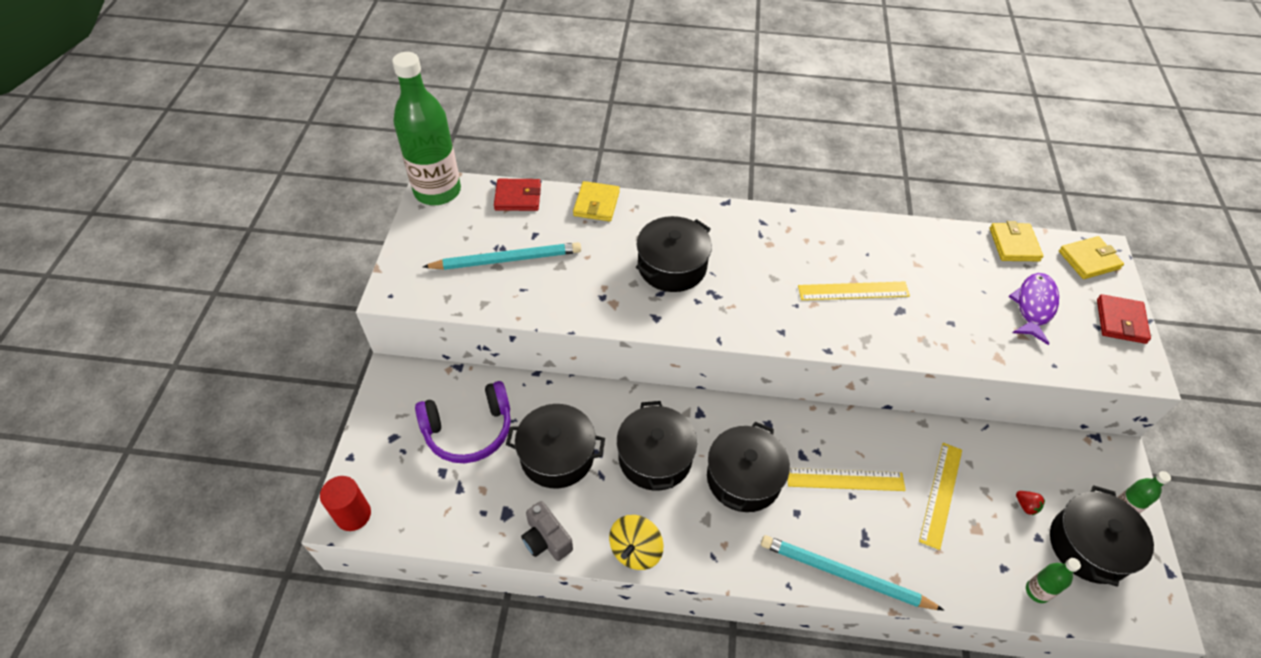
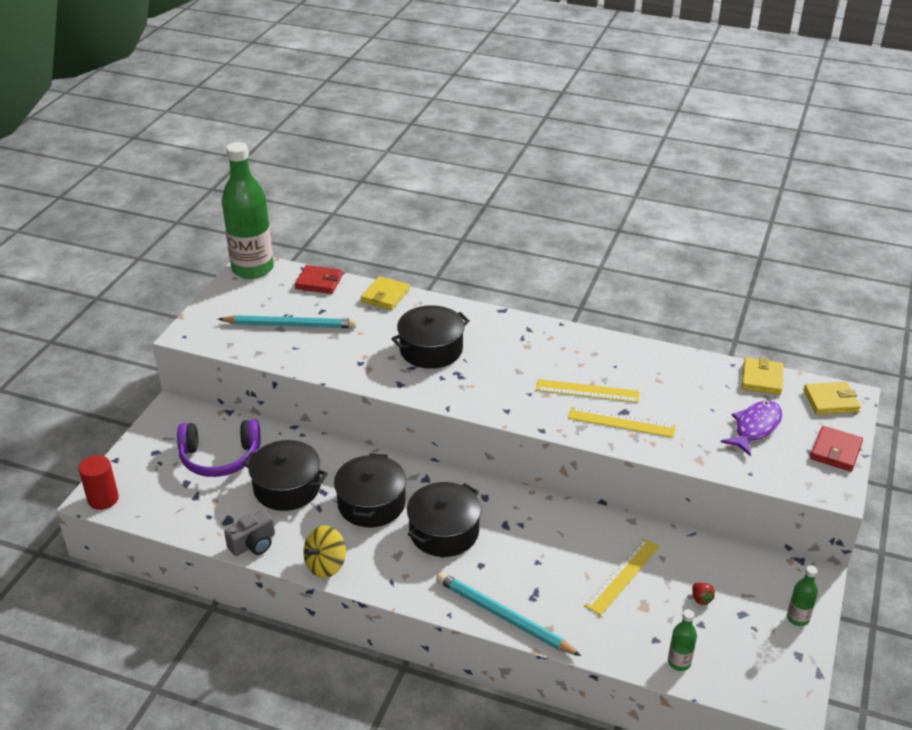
camera: 15 degrees right, 15 degrees down
(546, 539) = (253, 544): grey camera -> grey camera turned 105 degrees counterclockwise
(845, 480) = (537, 549): yellow ruler -> yellow ruler (621, 422)
(1088, 546) = (747, 639): black pot -> none

